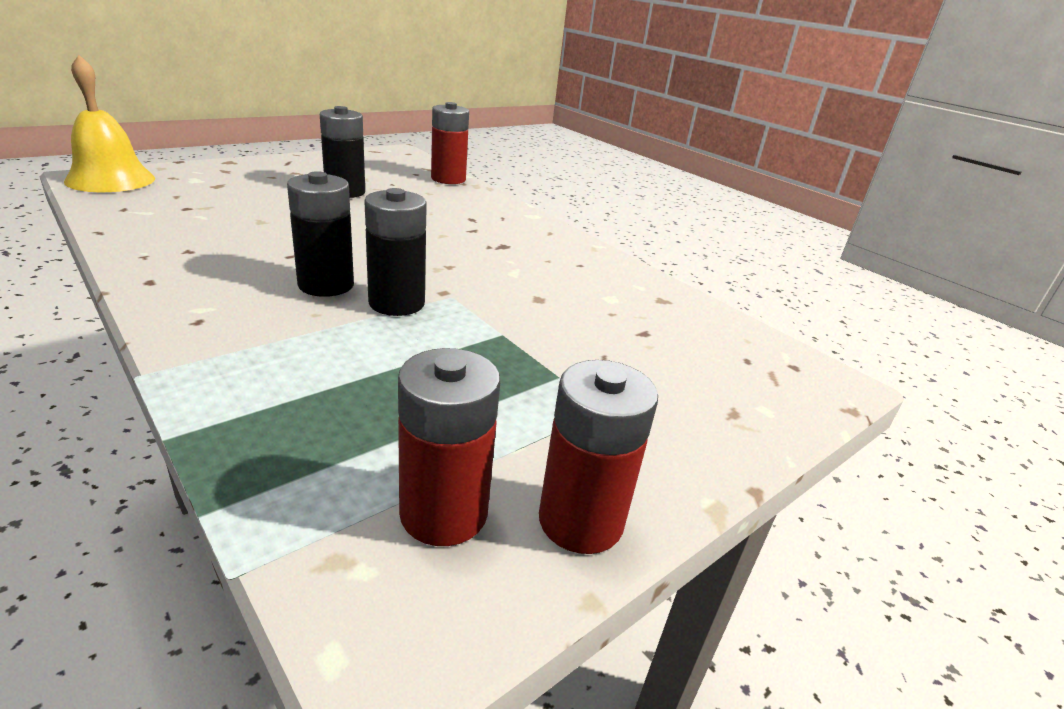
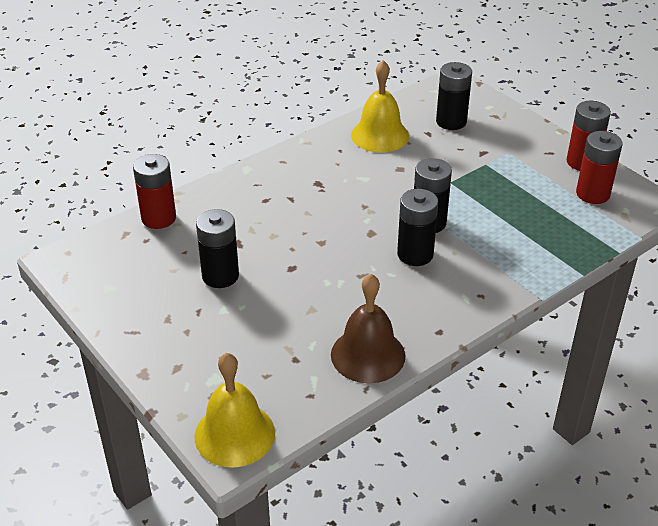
camera: 85 degrees left, 10 degrees up
(153, 237) = (368, 355): none -> brown bell
(624, 293) = (380, 135): none -> yellow bell
(688, 358) = (451, 121): none -> black battery

